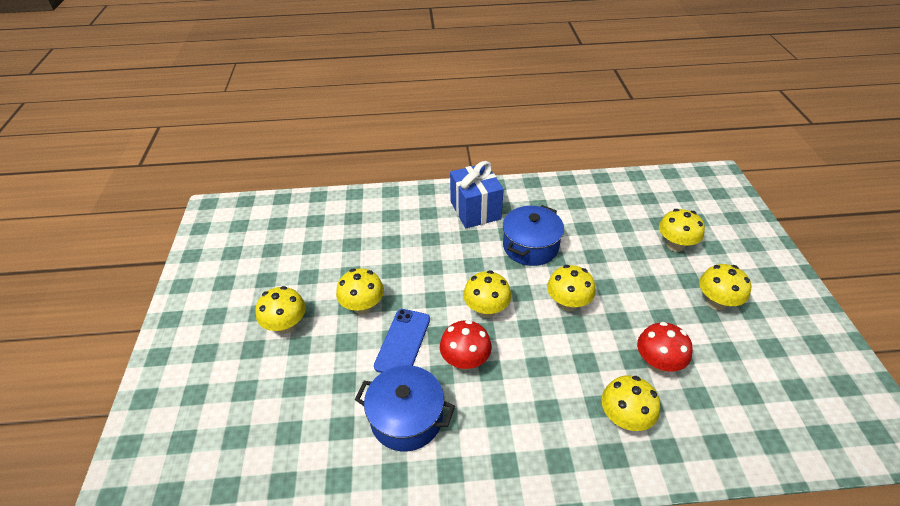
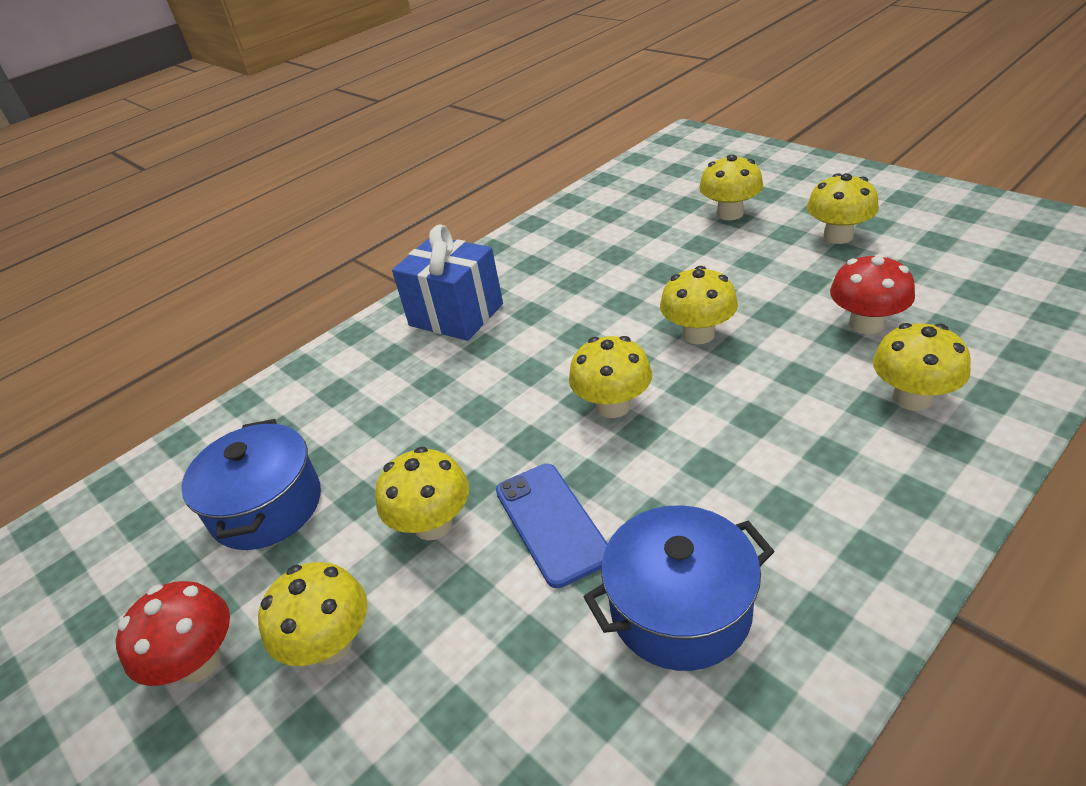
camera: 35 degrees left, 5 degrees down
(465, 360) = (663, 479): red mushroom -> red mushroom (198, 662)
(530, 246) = (577, 308): blue pot -> blue pot (267, 506)

